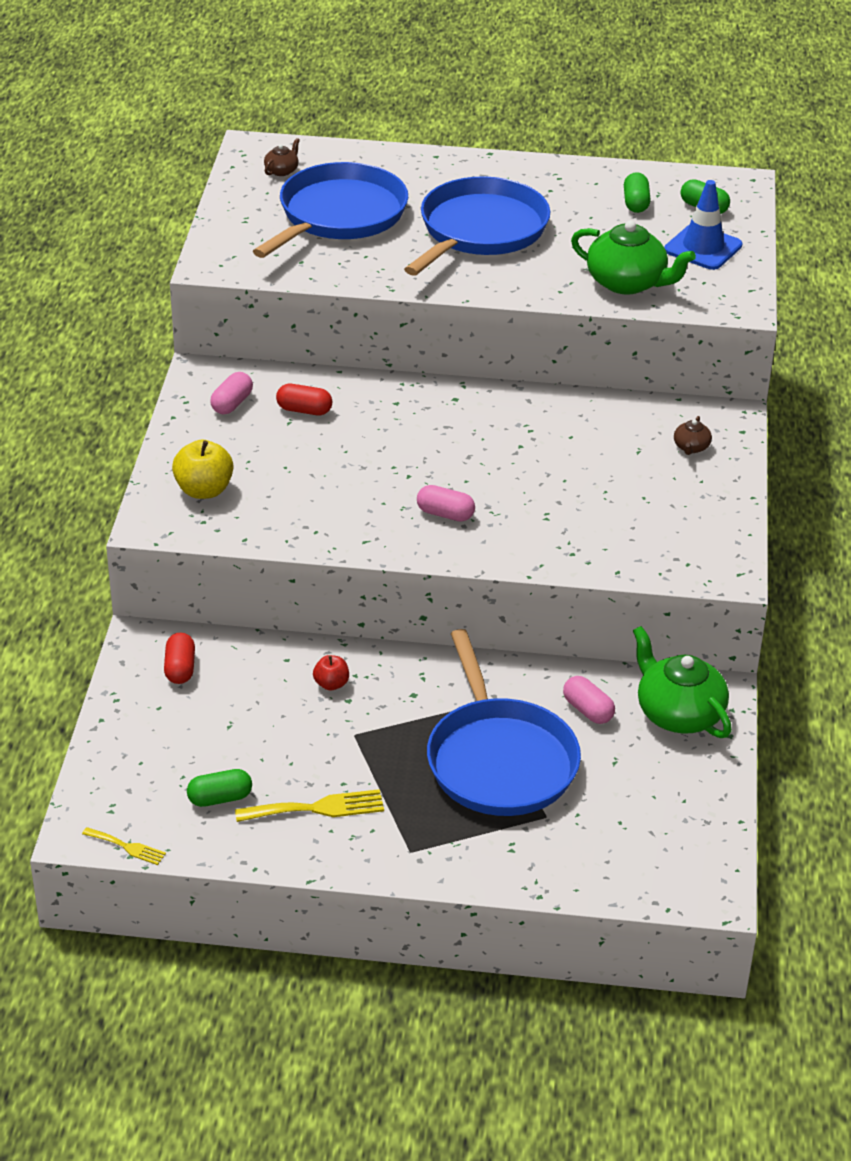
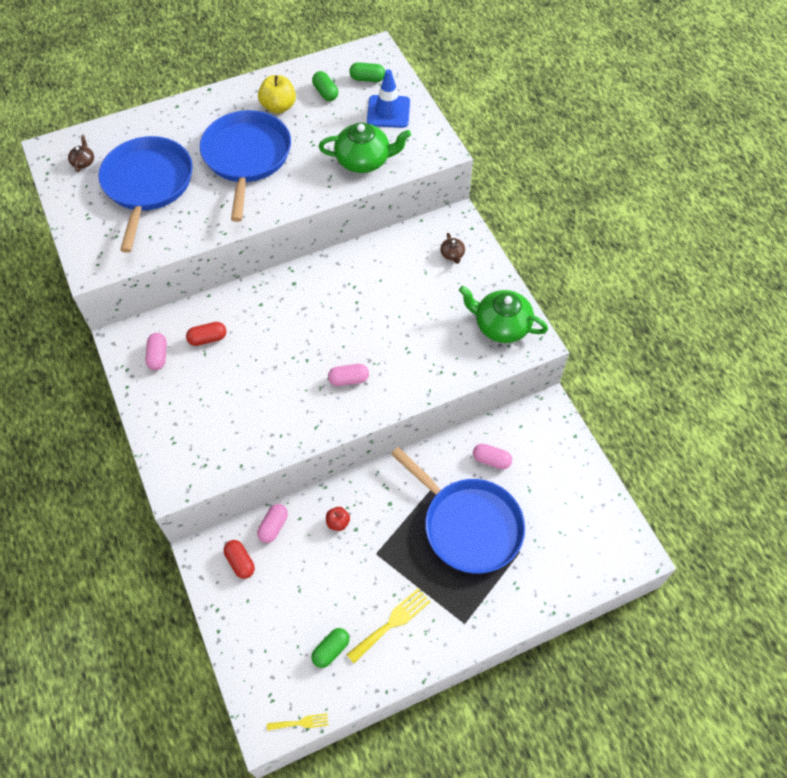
camera: 30 degrees left, 20 degrees up
(204, 490) = (188, 438): yellow apple -> yellow apple (278, 107)
(248, 653) = (273, 526): none -> pink capsule
(678, 713) = (539, 435): green teapot -> green teapot (501, 325)

